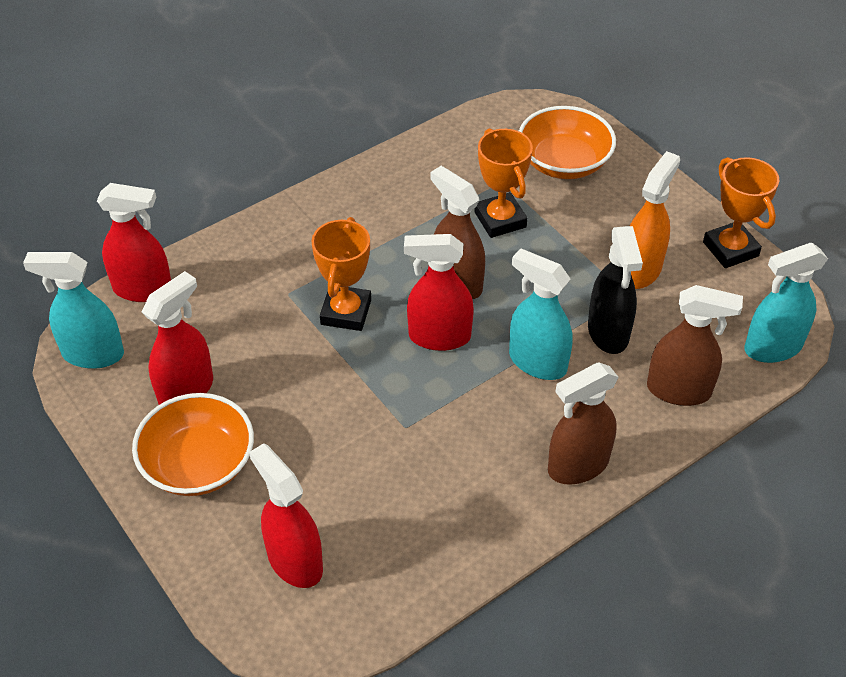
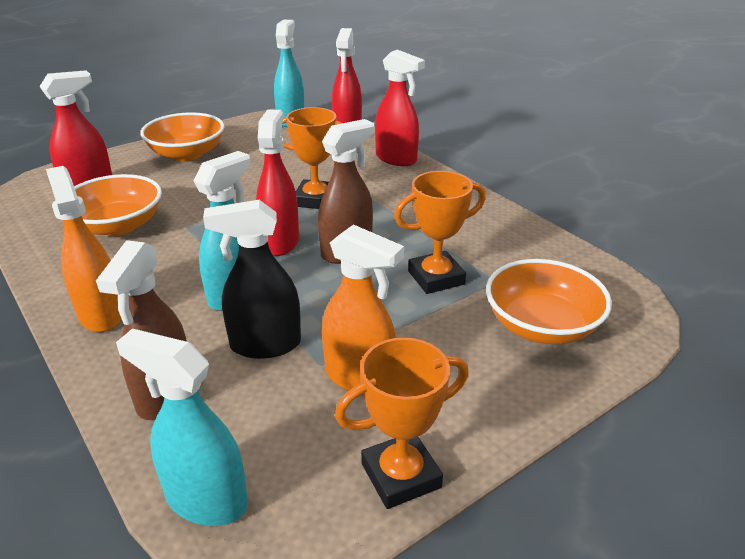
camera: 90 degrees right, 15 degrees down
(186, 390) = (251, 147): red spray bottle -> red spray bottle (396, 159)
(404, 497) = (117, 226): none -> orange bowl
(577, 465) = (101, 314): brown spray bottle -> orange spray bottle
(772, 347) = (206, 500): turquoise spray bottle -> turquoise spray bottle turned 45 degrees counterclockwise

